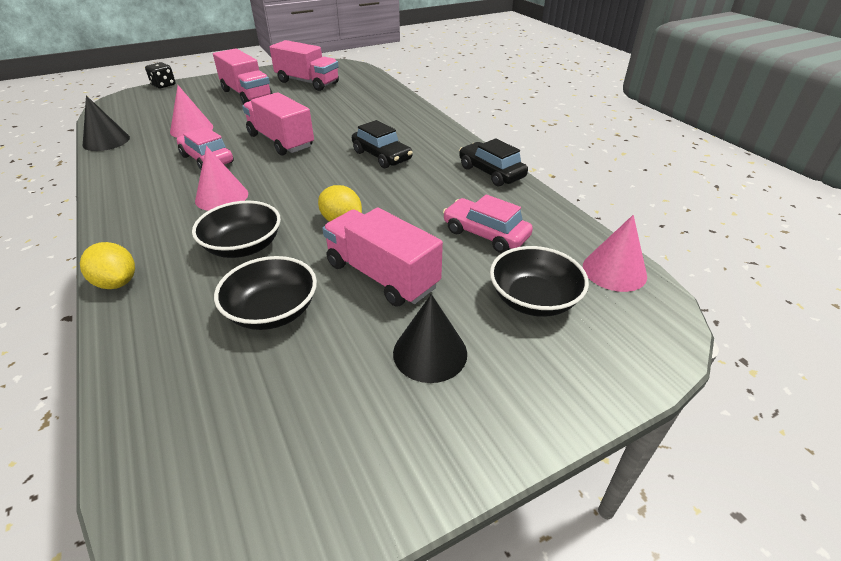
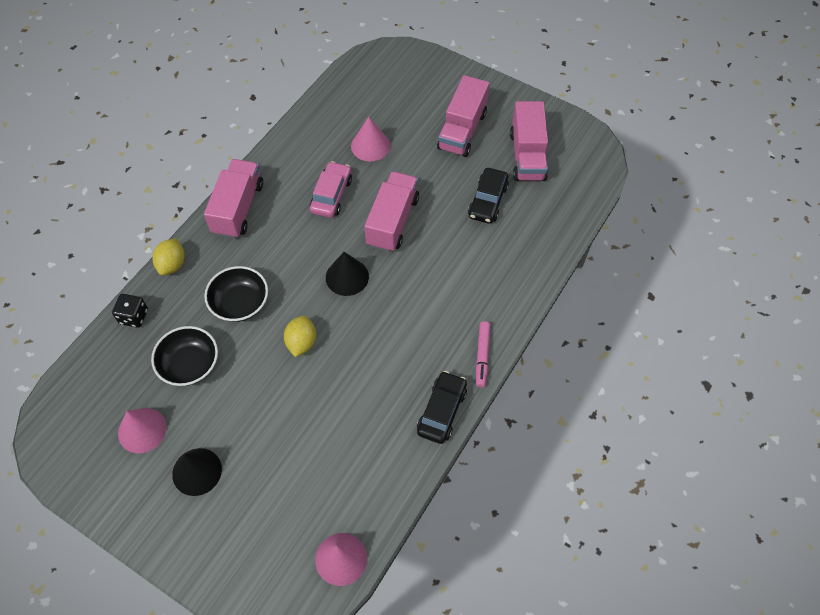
camera: 60 degrees right, 20 degrees up
(106, 141) = (315, 110): black cone -> black cone (347, 277)
(163, 85) = (435, 56): black dice -> black dice (134, 316)
(222, 197) = (288, 246): pink cone -> pink cone (142, 430)
(382, 156) = (416, 311): black car -> black car (487, 201)
(382, 275) = (254, 405): pink truck -> pink truck (238, 208)
(456, 142) = (482, 356): none -> pink marker
(485, 234) = (340, 448): pink car -> none
(533, 299) = (277, 513): black bowl -> none

